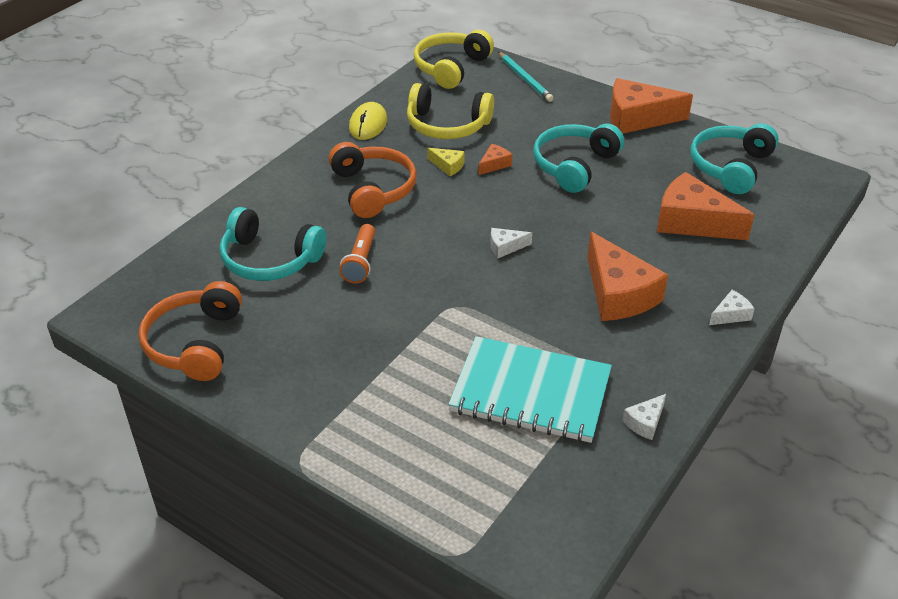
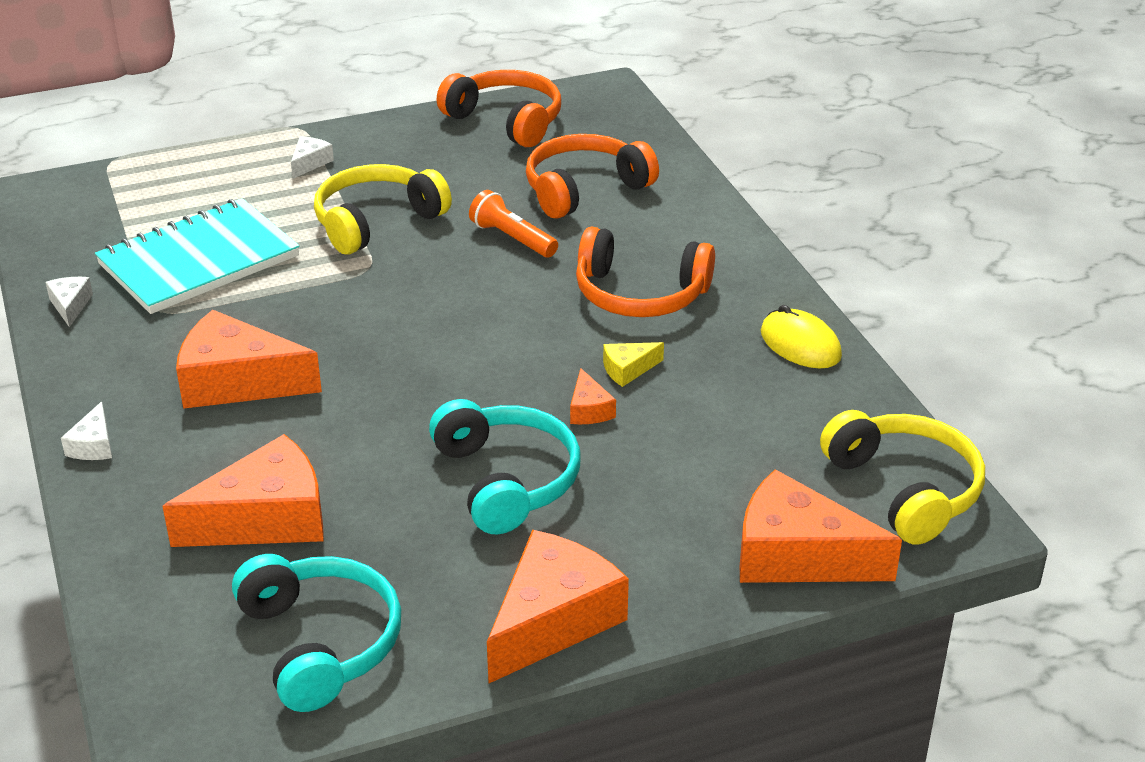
camera: 125 degrees right, 5 degrees down
(269, 259) = (584, 189): turquoise headphones -> orange headphones
(447, 125) = (730, 411): yellow headphones -> yellow headphones (376, 222)
(505, 247) = (415, 341): white cheese -> white cheese (310, 163)
(525, 79) = (797, 556): turquoise pencil -> orange cheese

